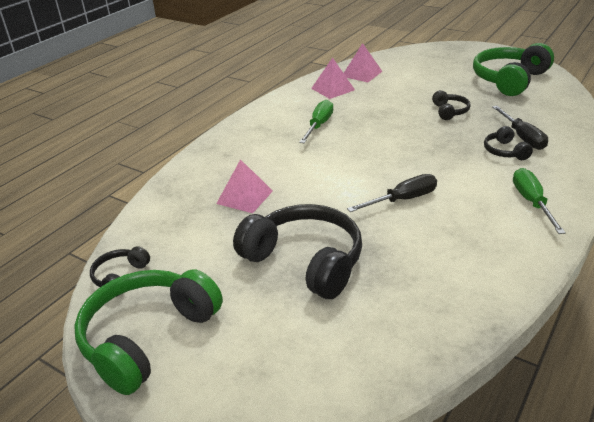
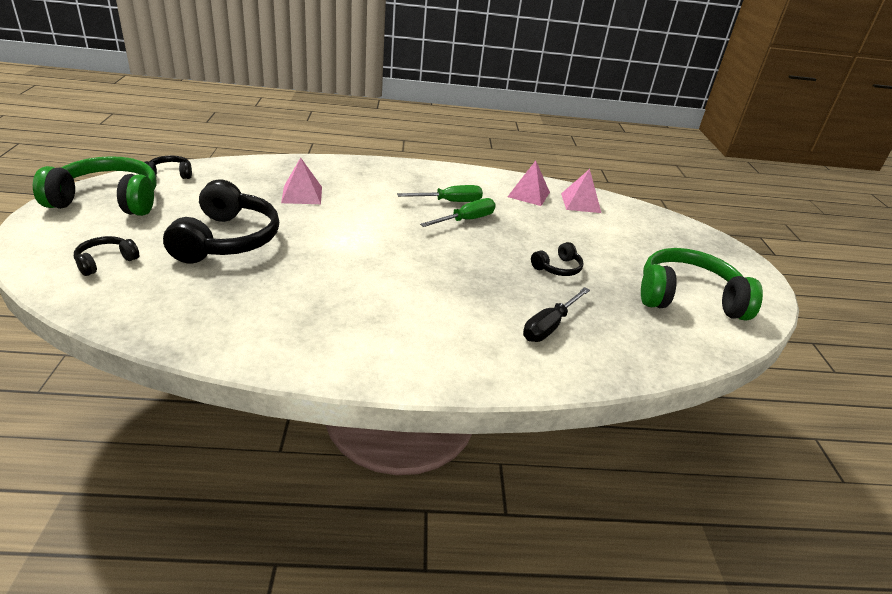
camera: 50 degrees right, 0 degrees up
(402, 200) = (354, 269): black screwdriver -> none
(505, 151) = (504, 318): black headphones -> black headphones (106, 261)
(531, 202) = (409, 350): green screwdriver -> green screwdriver (466, 220)

